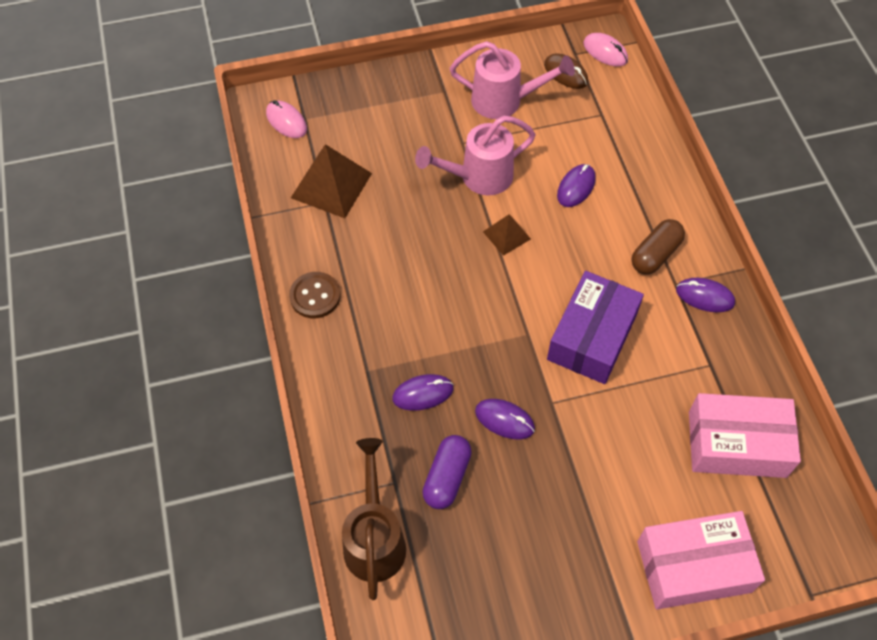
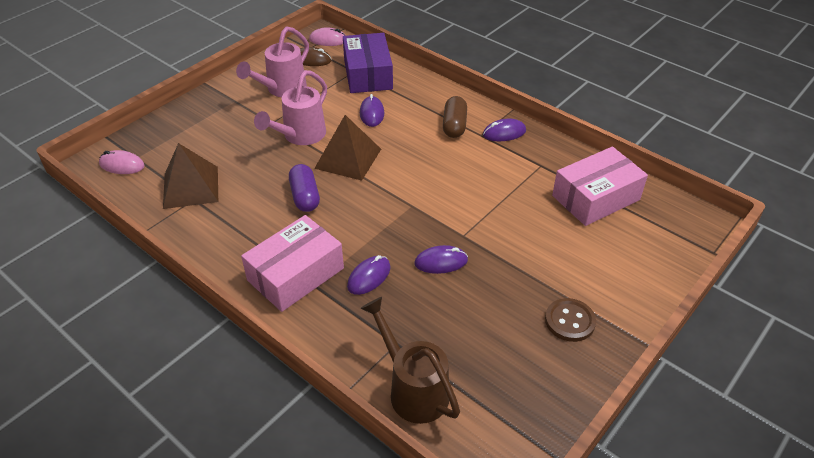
camera: 35 degrees left, 15 degrees down
(315, 296) = (233, 259): brown button -> brown button (569, 321)
(447, 477) = (431, 318): purple capsule -> purple capsule (305, 196)
(504, 101) = (282, 89): pink watering can -> pink watering can turned 150 degrees clockwise
(506, 235) = (348, 158): brown pyramid -> brown pyramid, size x1.80
(592, 337) = (455, 186): purple box -> purple box (368, 74)
(693, 566) = (636, 277): pink box -> pink box (295, 274)

